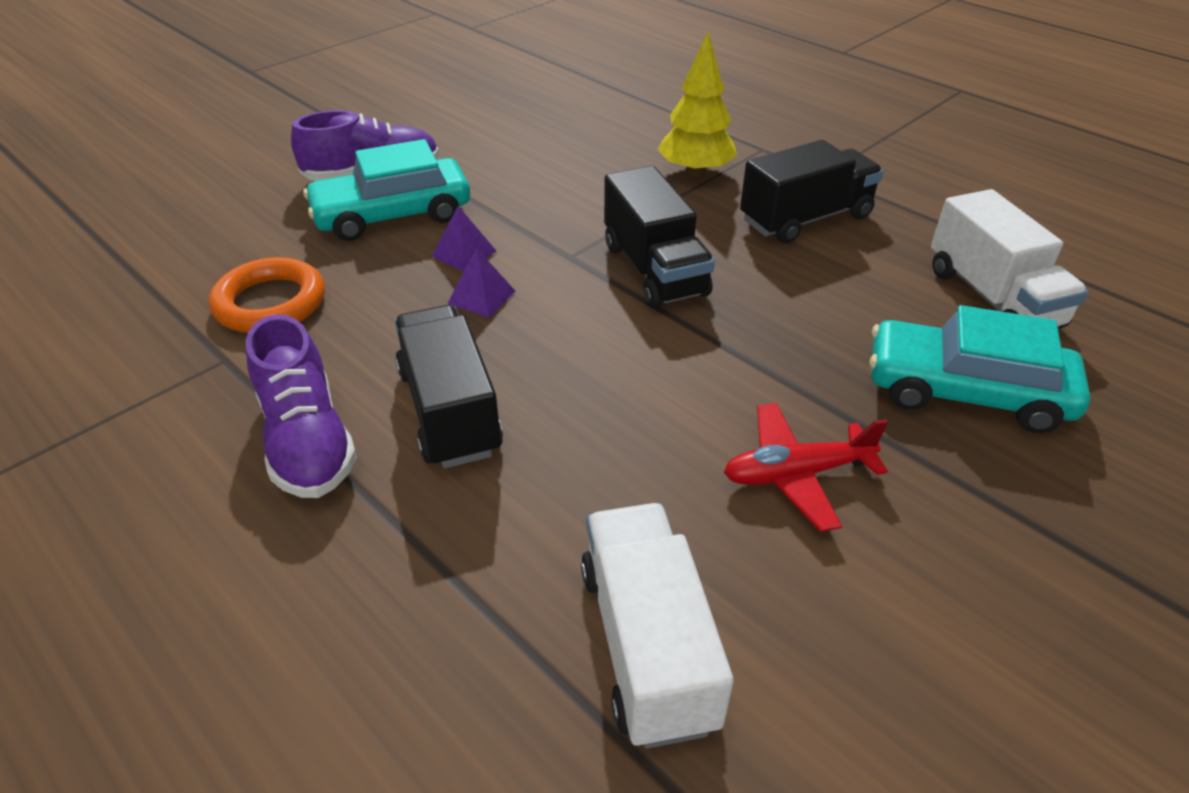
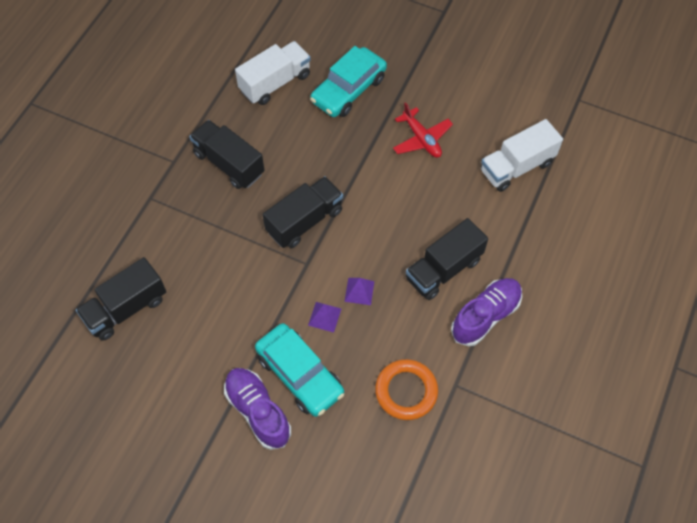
camera: 110 degrees left, 20 degrees up
(595, 114) = (126, 308): none -> black truck
(695, 172) = (193, 227): yellow tree -> none
(966, 392) = (348, 90): turquoise car -> turquoise car turned 45 degrees clockwise

